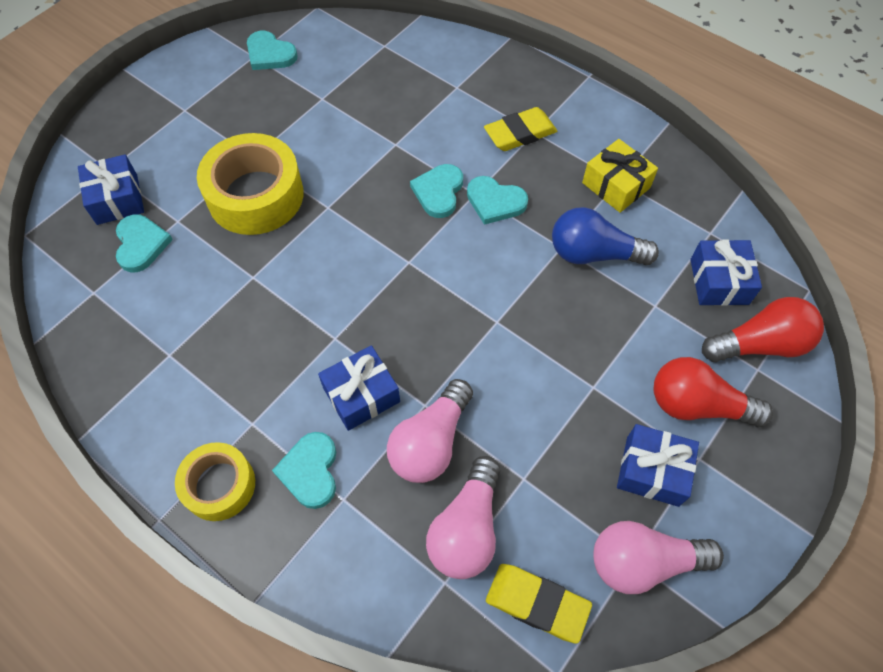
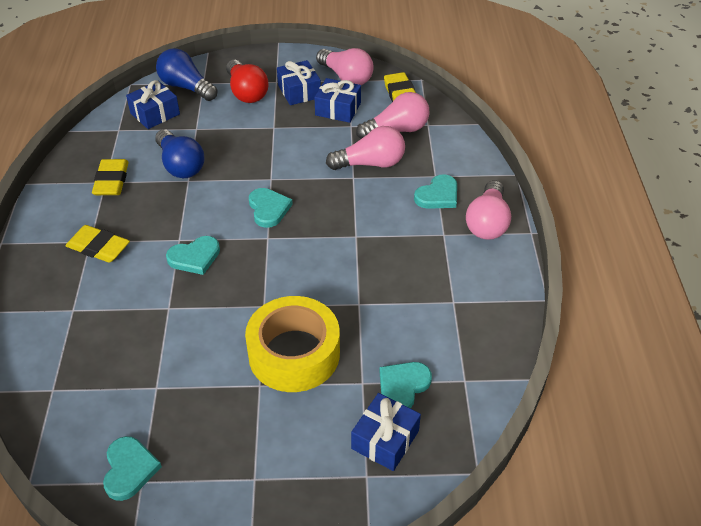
camera: 130 degrees left, 15 degrees down
(219, 485) = (487, 223): yellow tape -> pink light bulb
(361, 395) = (376, 203): blue gift -> blue gift (338, 109)
(495, 202) = (178, 226): turquoise heart -> turquoise heart (268, 209)
(616, 185) = (111, 181): yellow gift -> yellow eraser
(759, 344) = (186, 87): red light bulb -> blue light bulb

